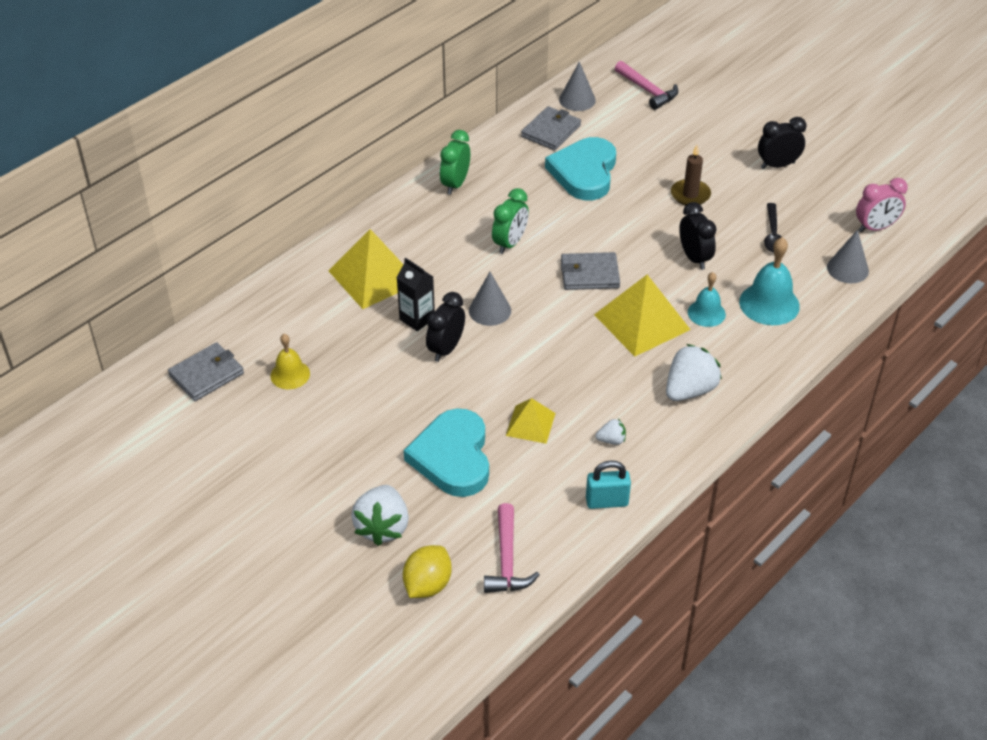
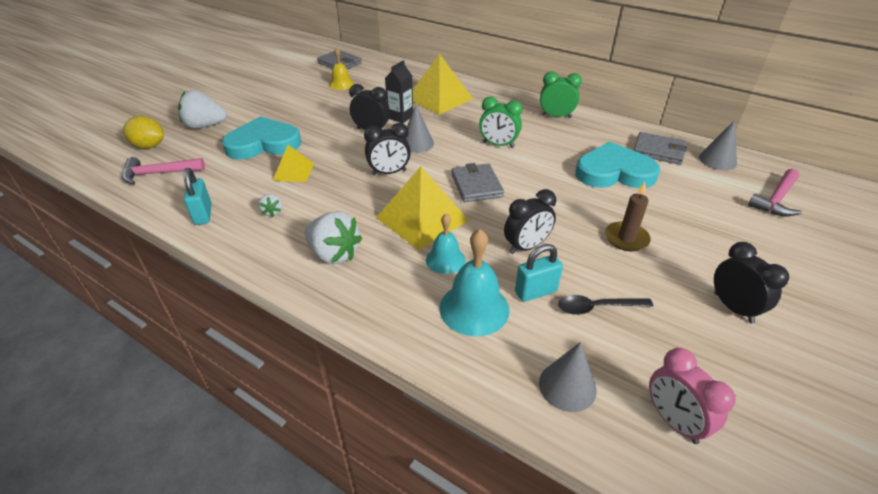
camera: 80 degrees right, 5 degrees down
(550, 340) = (389, 173): none -> black clock
(752, 264) = (535, 292): none -> turquoise padlock

